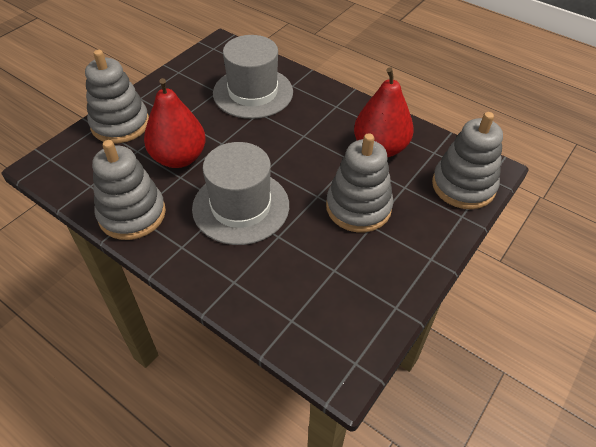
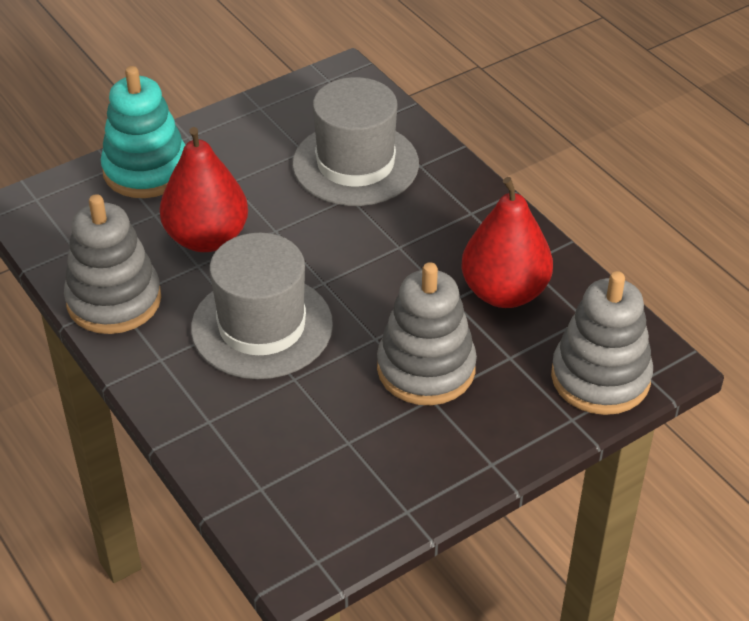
camera: 20 degrees right, 5 degrees down
(120, 124) = (146, 170): grey stacking toy -> turquoise stacking toy

